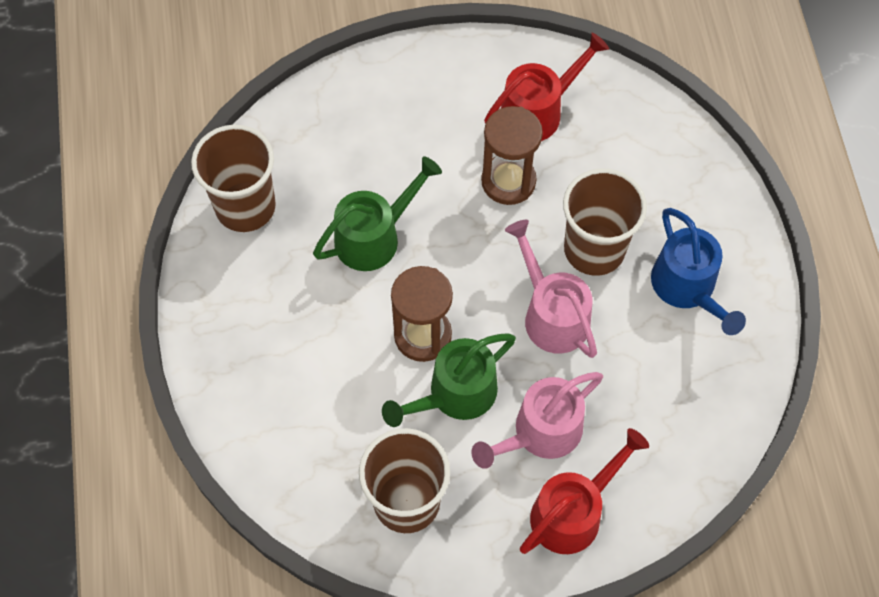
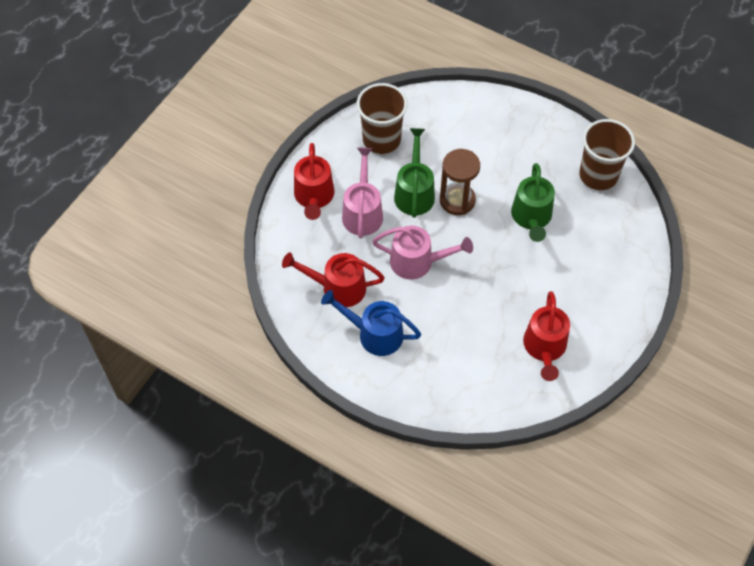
camera: 130 degrees right, 5 degrees down
(508, 181) = (512, 300): brown hourglass -> none
(594, 249) = (435, 308): brown cup -> none
(670, 375) = (337, 287): none -> red watering can

